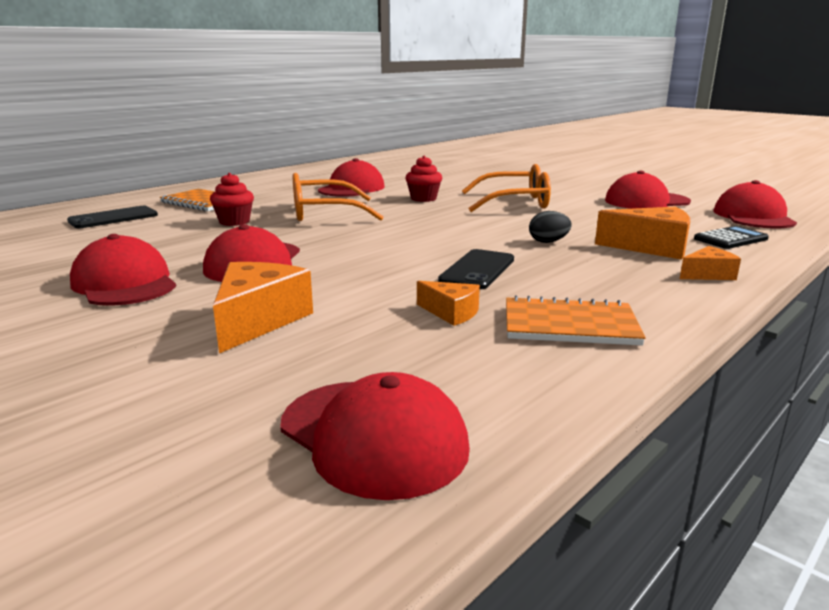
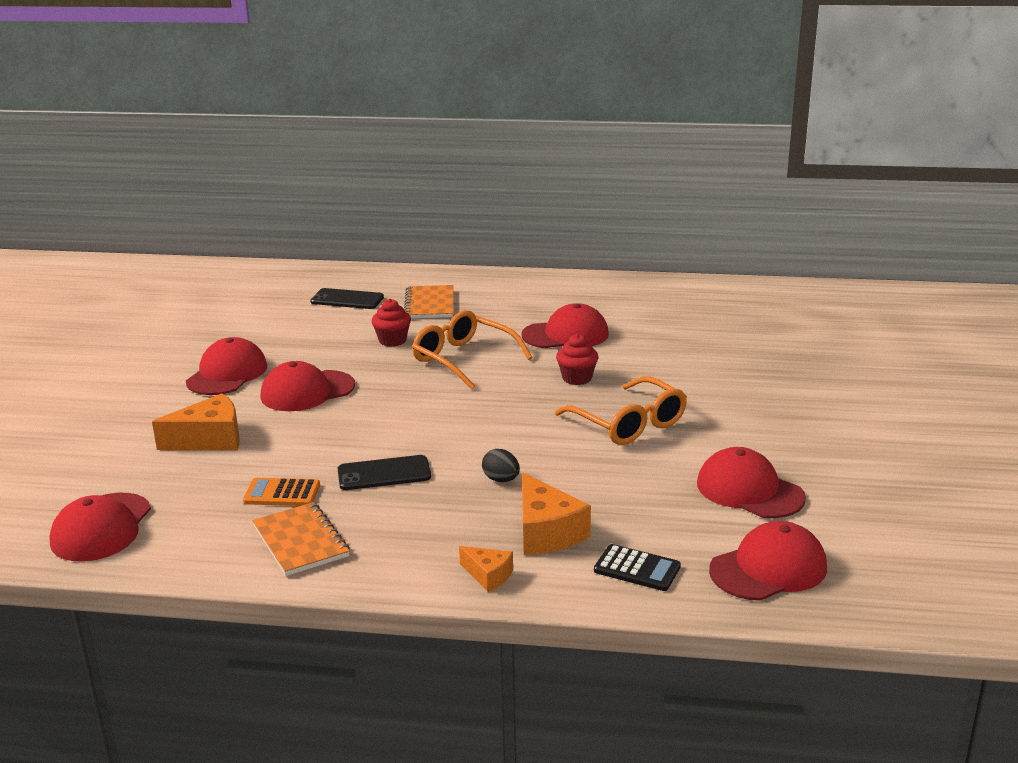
camera: 55 degrees right, 5 degrees up
(451, 313) = (282, 493): orange cheese -> orange calculator

